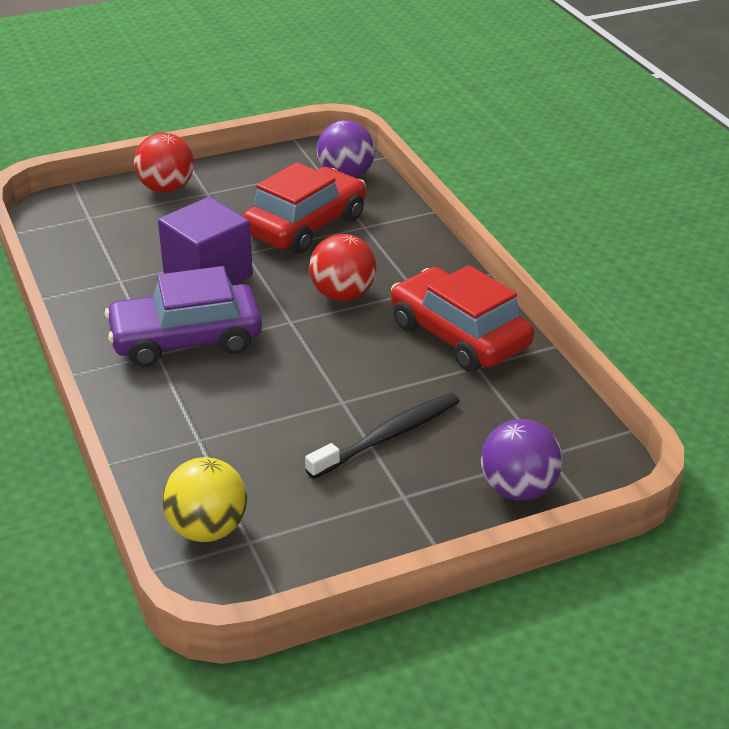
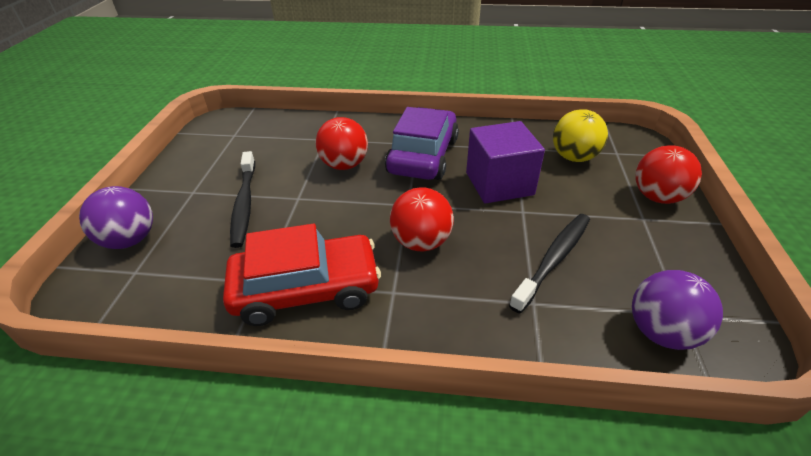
camera: 120 degrees right, 5 degrees up
(207, 529) = (257, 126): yellow ball -> yellow ball (573, 157)
(251, 393) = (344, 165): none -> red ball
(305, 225) = (553, 259): red car -> black toothbrush

